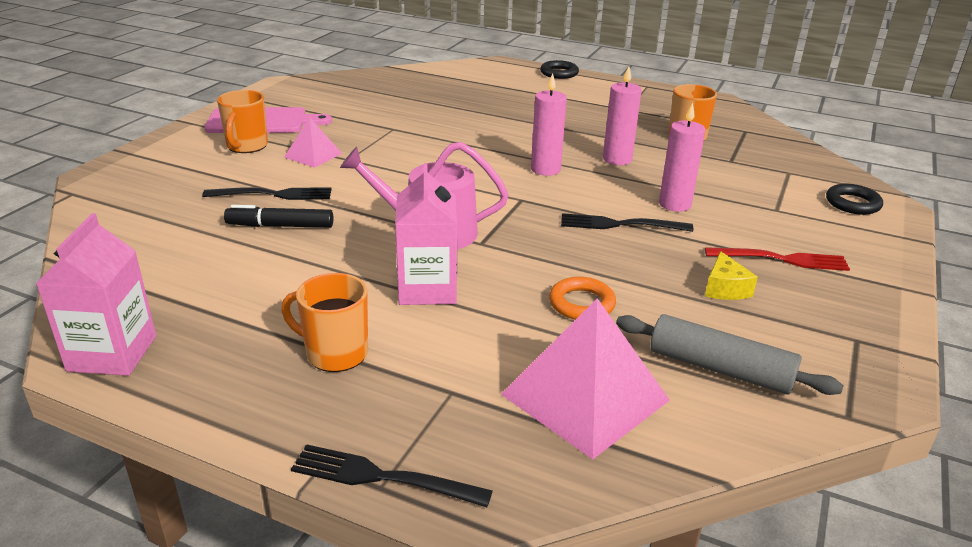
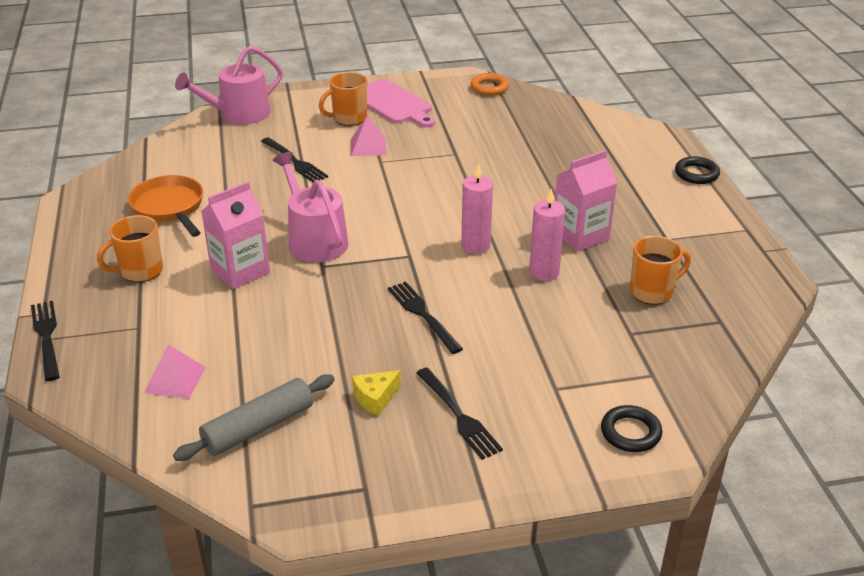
camera: 55 degrees right, 5 degrees up
(112, 353) = (80, 206): pink carton -> pink carton (580, 235)
(121, 191) = (239, 114): none -> pink watering can
(232, 291) = (169, 207): none -> orange pan
(280, 226) = (258, 184): black marker -> none
(335, 353) = (140, 271): orange mug -> orange mug turned 105 degrees counterclockwise
(581, 304) = (284, 339): orange ring -> orange ring (489, 87)
(585, 397) = (175, 379): pink pyramid -> pink pyramid, size x0.53
(675, 204) = (494, 330): pink candle -> none
(720, 368) = (258, 427): grey rolling pin -> grey rolling pin turned 60 degrees clockwise
(781, 259) = (459, 415): red fork -> black fork

